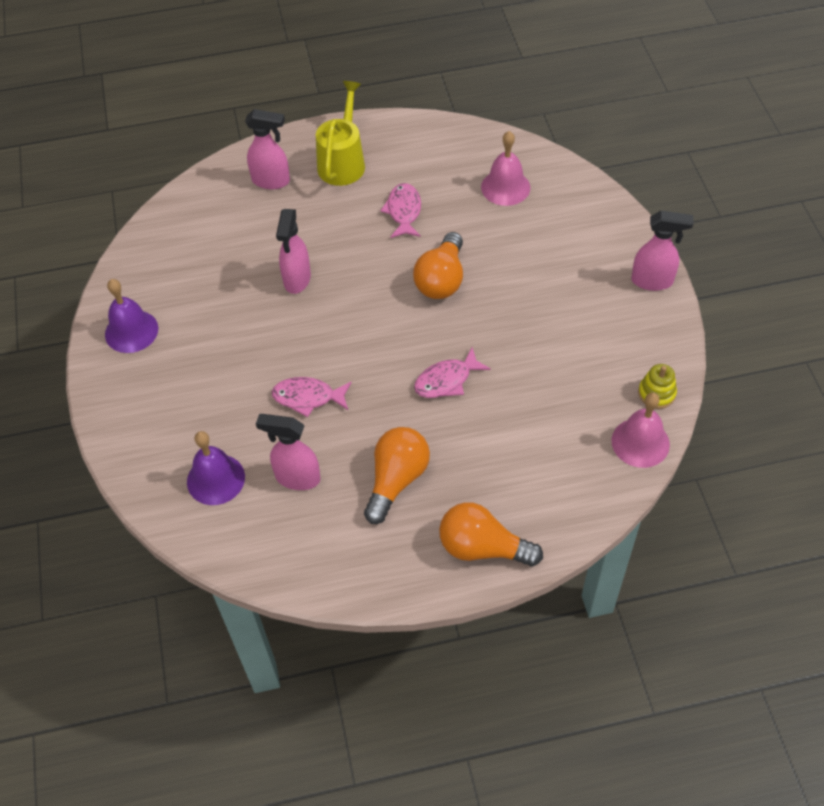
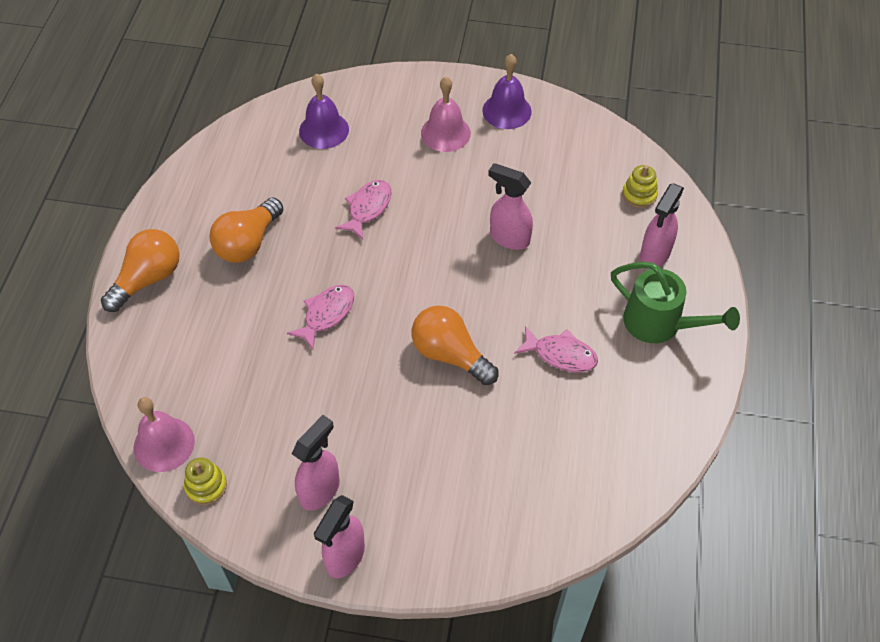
camera: 110 degrees right, 0 degrees up
(207, 206) = (639, 195): none -> yellow stacking toy
(297, 478) = (293, 179): pink spray bottle -> pink spray bottle (320, 490)
(343, 161) = (660, 324): yellow watering can -> green watering can
(396, 480) = (248, 243): orange light bulb -> orange light bulb turned 75 degrees clockwise
(446, 380) = (326, 314): pink fish -> pink fish turned 45 degrees clockwise
(505, 187) = (555, 467): pink bell -> pink bell (445, 133)

